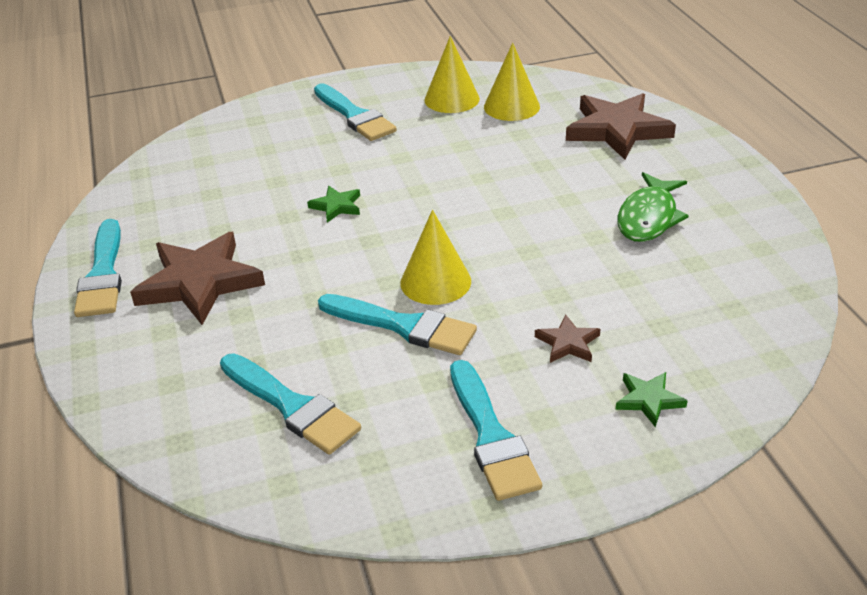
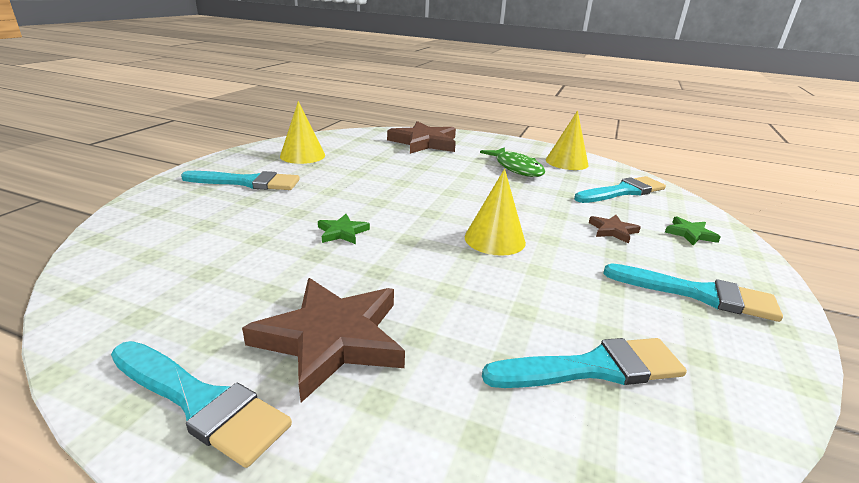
camera: 55 degrees left, 10 degrees down
(403, 326) = (533, 271): turquoise brush -> turquoise brush (622, 191)
(511, 106) = (348, 149): yellow cone -> yellow cone (566, 162)

